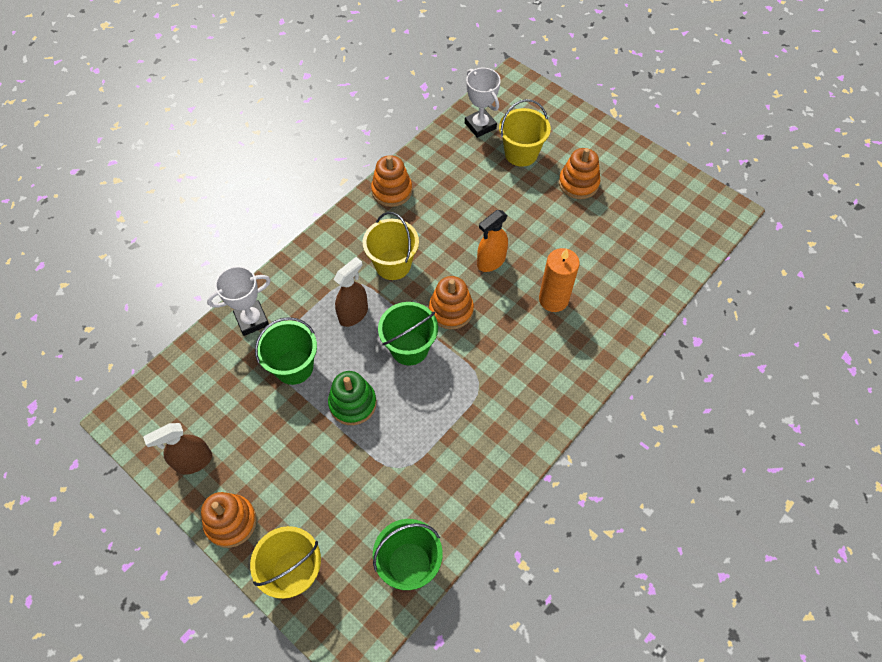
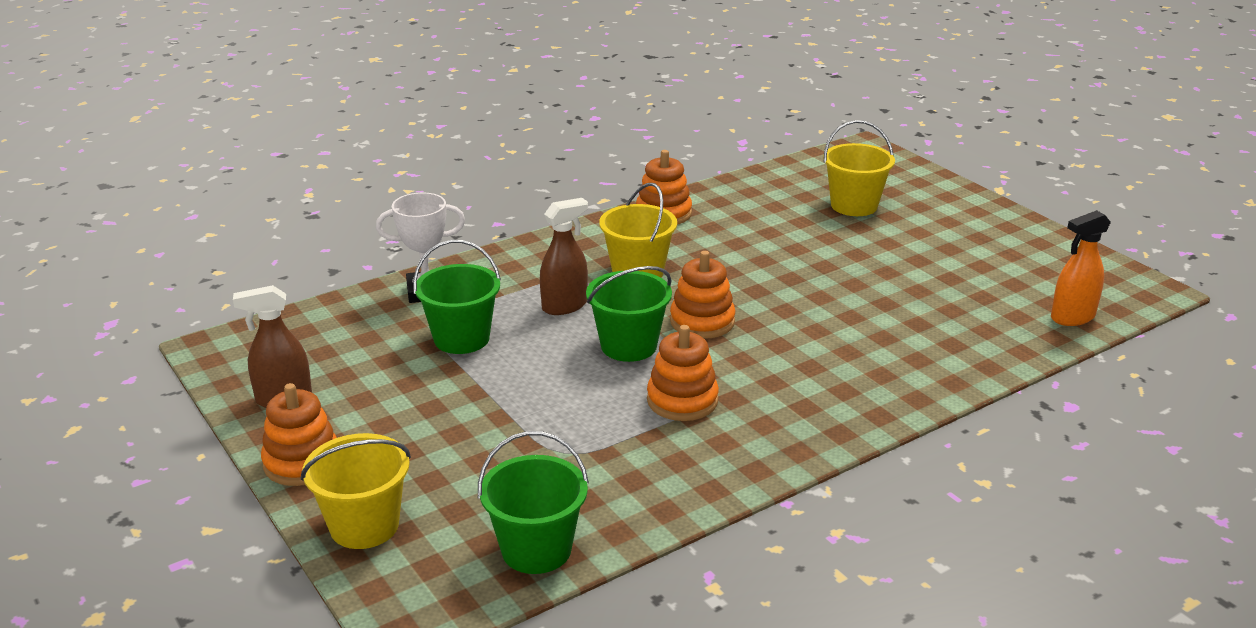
camera: 15 degrees right, 30 degrees down
(353, 403) = (526, 382): green stacking toy -> none
(480, 126) = (805, 177): white trophy -> none
(491, 261) = (776, 288): orange spray bottle -> orange spray bottle (1072, 317)
(553, 299) = (856, 333): orange candle -> none
(578, 183) = (928, 239): orange stacking toy -> orange stacking toy (682, 400)

